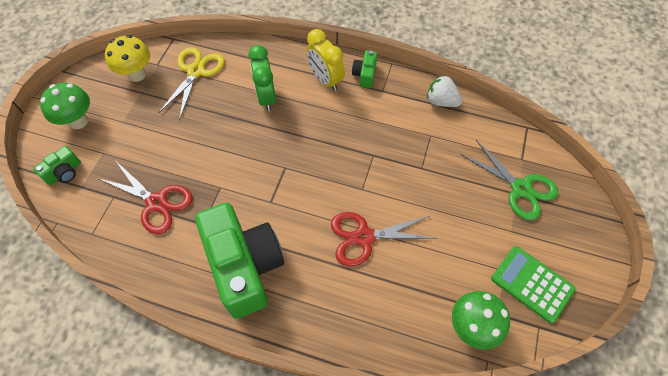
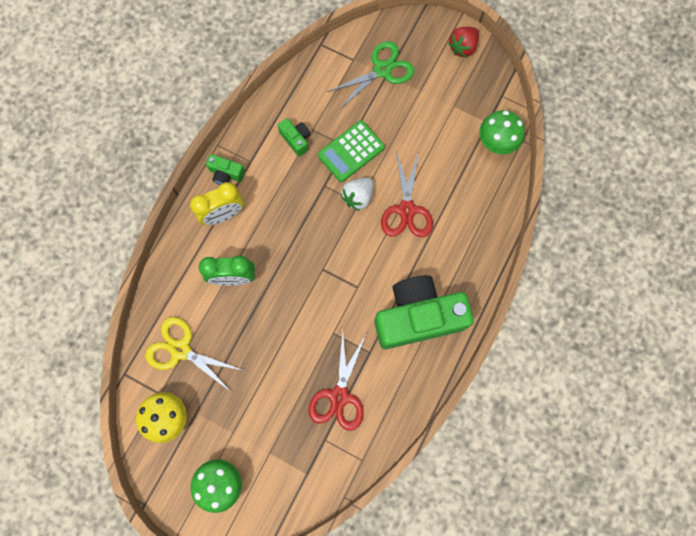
camera: 80 degrees left, 15 degrees up
(64, 172) = (286, 493): green camera -> green camera (296, 139)
(156, 202) = (339, 396): red scissors -> red scissors turned 150 degrees clockwise
(441, 101) = (275, 110): white strawberry -> white strawberry (358, 197)
(532, 284) = (468, 89): green calculator -> green calculator (351, 151)
(584, 270) = (462, 47): none -> red strawberry

